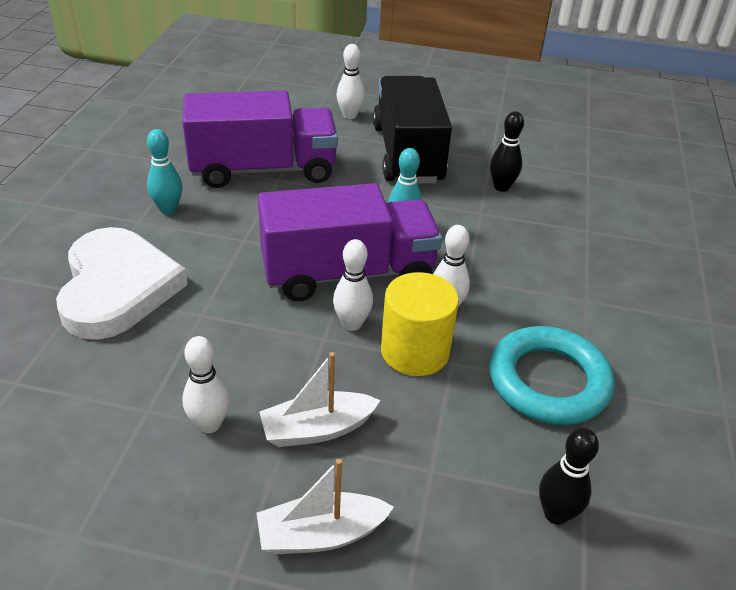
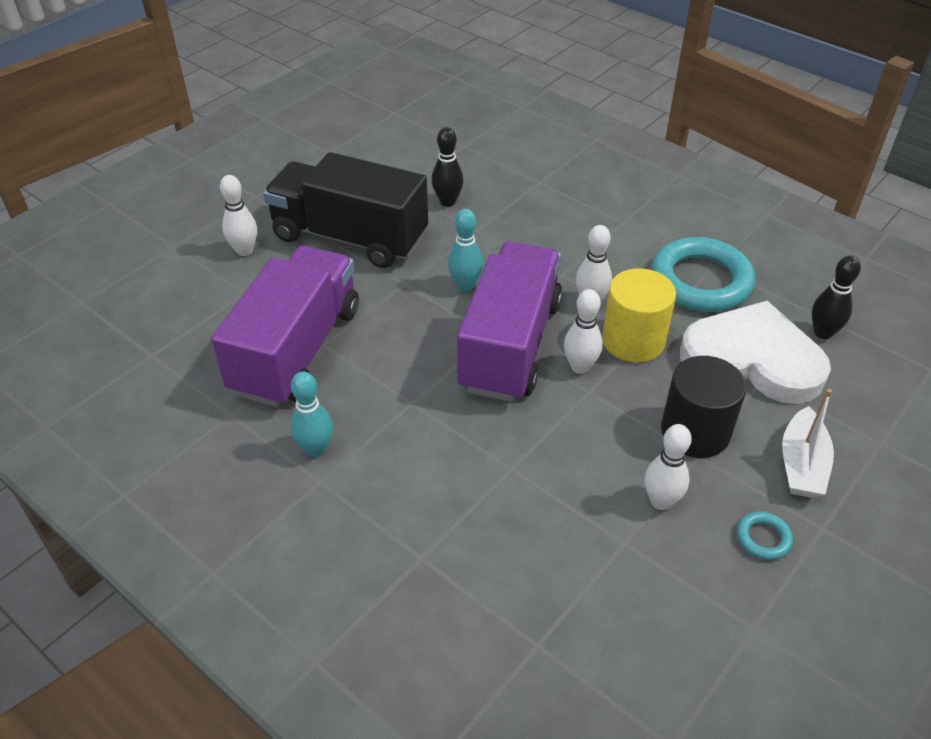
camera: 60 degrees left, 5 degrees up
(117, 288) = (430, 526): white heart -> white heart (752, 359)
(196, 520) = (763, 538): none -> turquoise ring
(317, 429) = (695, 431): white boat -> black cylinder

